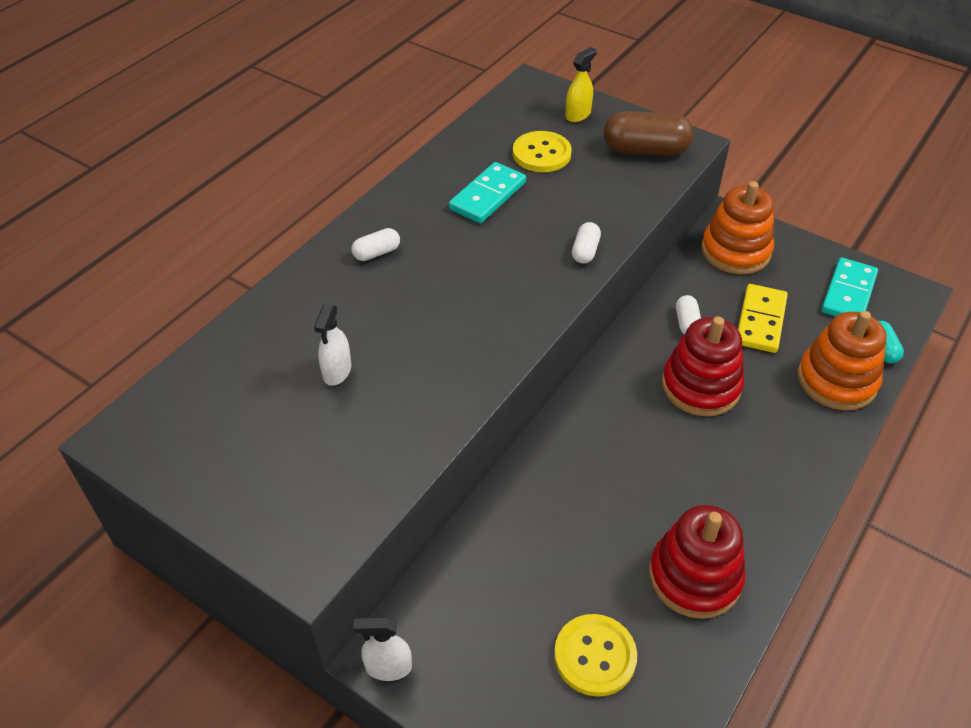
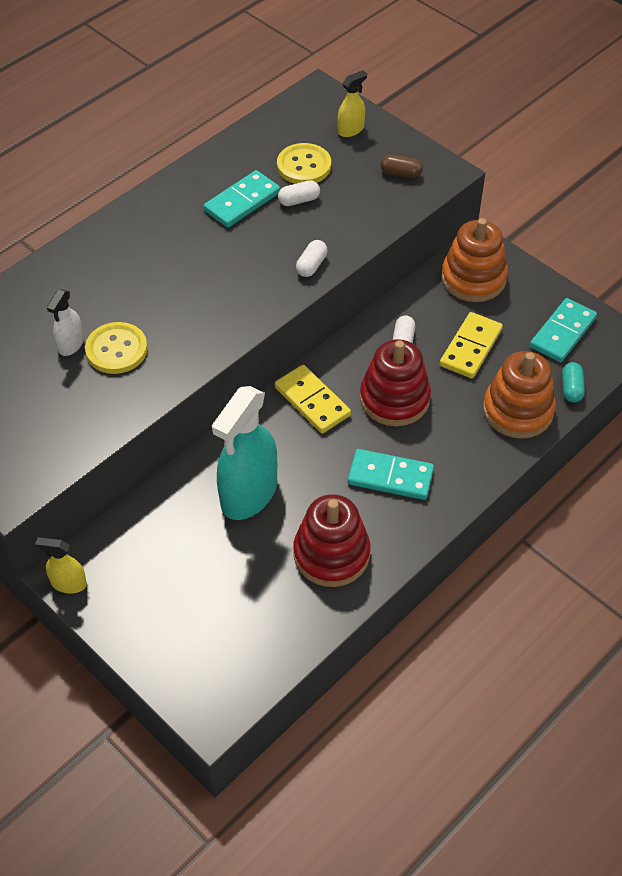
camera: 10 degrees right, 5 degrees up
(377, 253) = (130, 244): white capsule -> white capsule (299, 200)
(388, 667) = (68, 583): white spray bottle -> yellow spray bottle
(575, 518) = (249, 494): none -> turquoise spray bottle
(595, 656) = (230, 600): yellow button -> yellow button (116, 350)
(612, 401) = (312, 401): none -> yellow domino
(645, 150) = (401, 173): brown capsule -> brown capsule, size x0.52
(728, 474) = (390, 477): none -> turquoise domino

